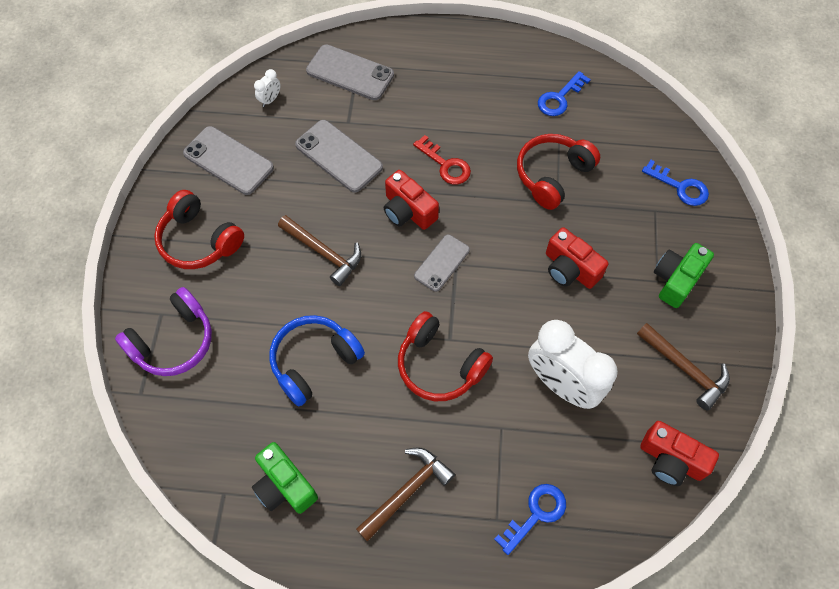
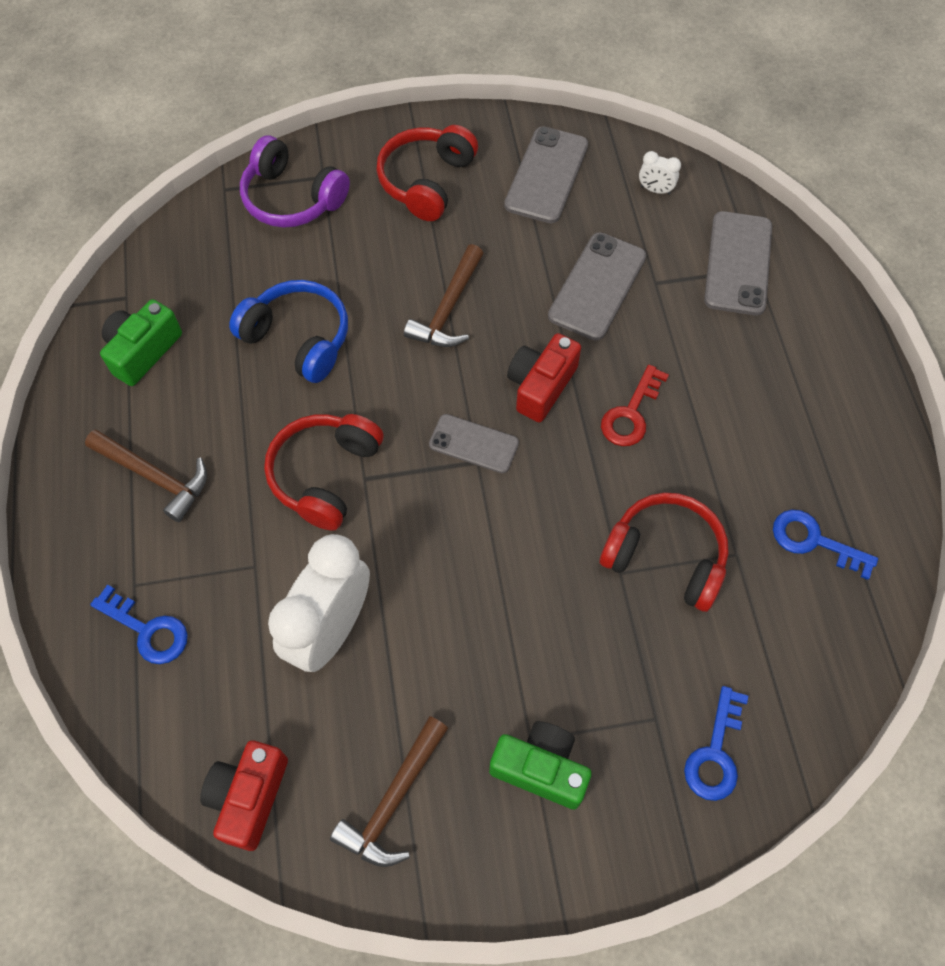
camera: 75 degrees right, 0 degrees up
(570, 269) = (513, 609): red camera -> none

